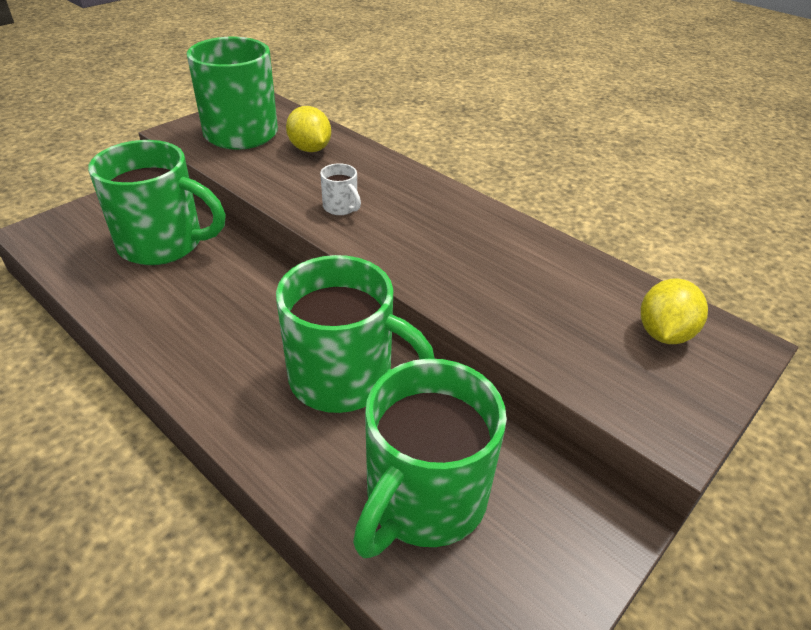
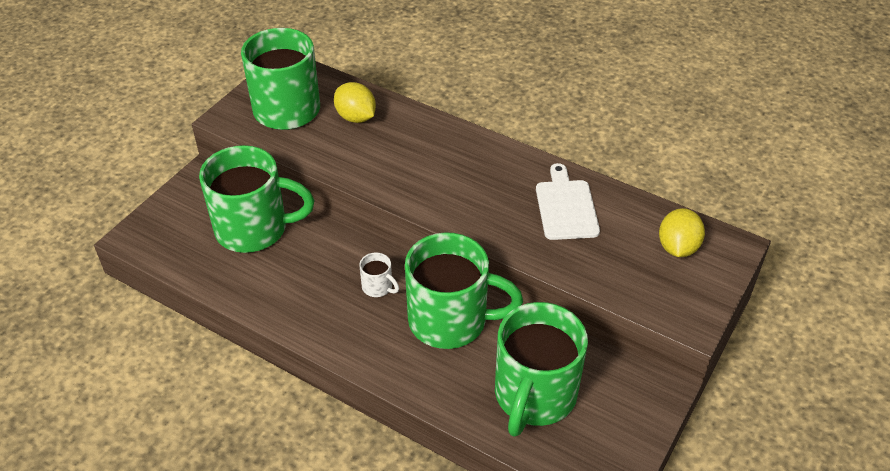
camera: 10 degrees left, 5 degrees up
(341, 207) = (407, 176): white mug -> white mug (378, 287)
(522, 265) = (566, 207): none -> white cutting board

